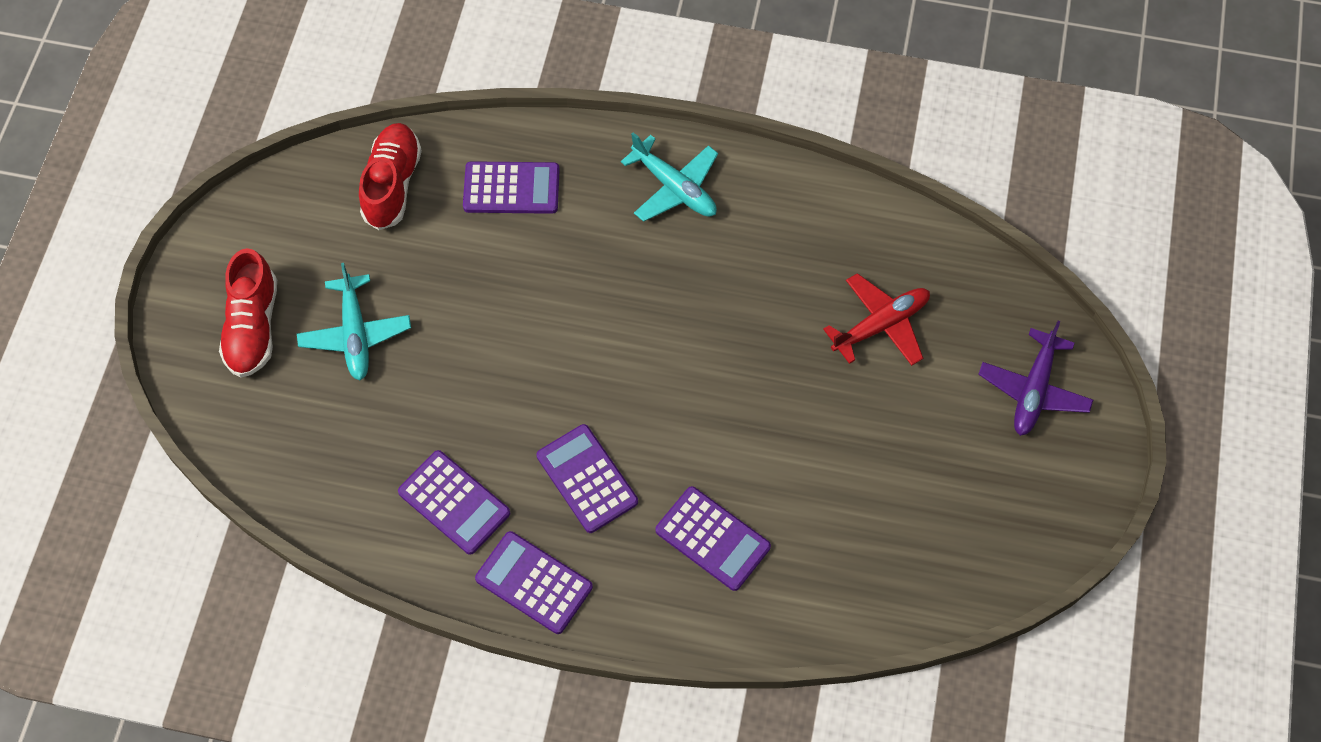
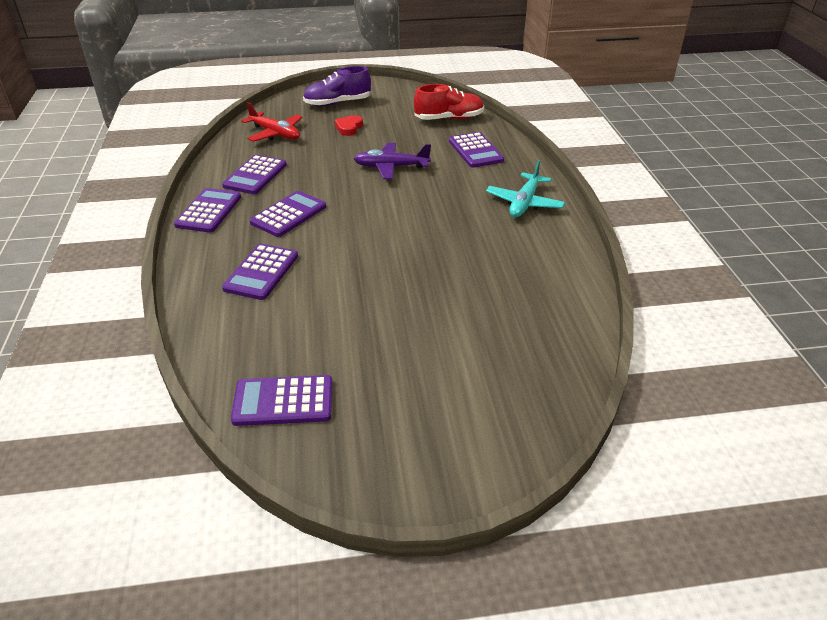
camera: 70 degrees right, 25 degrees down
(253, 327) = (337, 103): red shoe -> purple shoe
(356, 334) = (349, 128): turquoise plane -> red heart
(881, 325) = (482, 316): red plane -> red plane (275, 134)
(951, 558) = (283, 401): none -> purple calculator
(1033, 390) = (477, 424): purple plane -> purple plane (391, 167)

